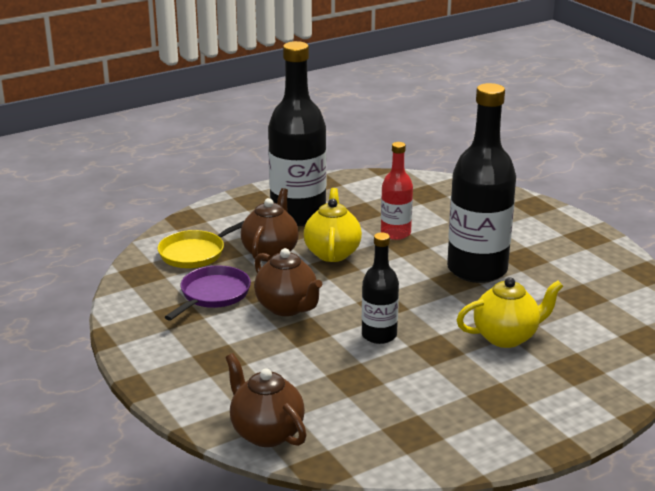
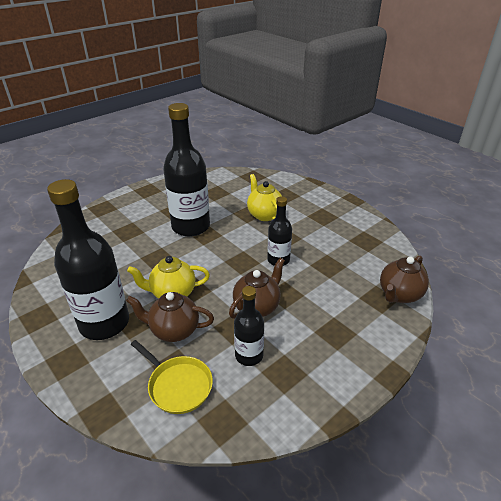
camera: 100 degrees left, 10 degrees up
(213, 295) = (249, 355): purple pan -> black bottle
(395, 233) = (141, 264): red bottle -> none

